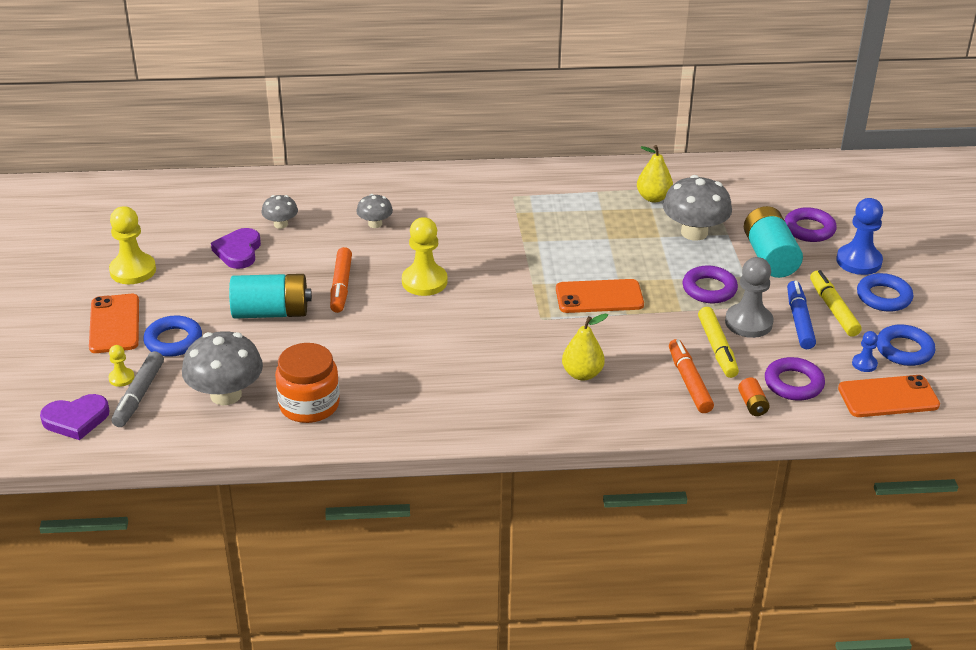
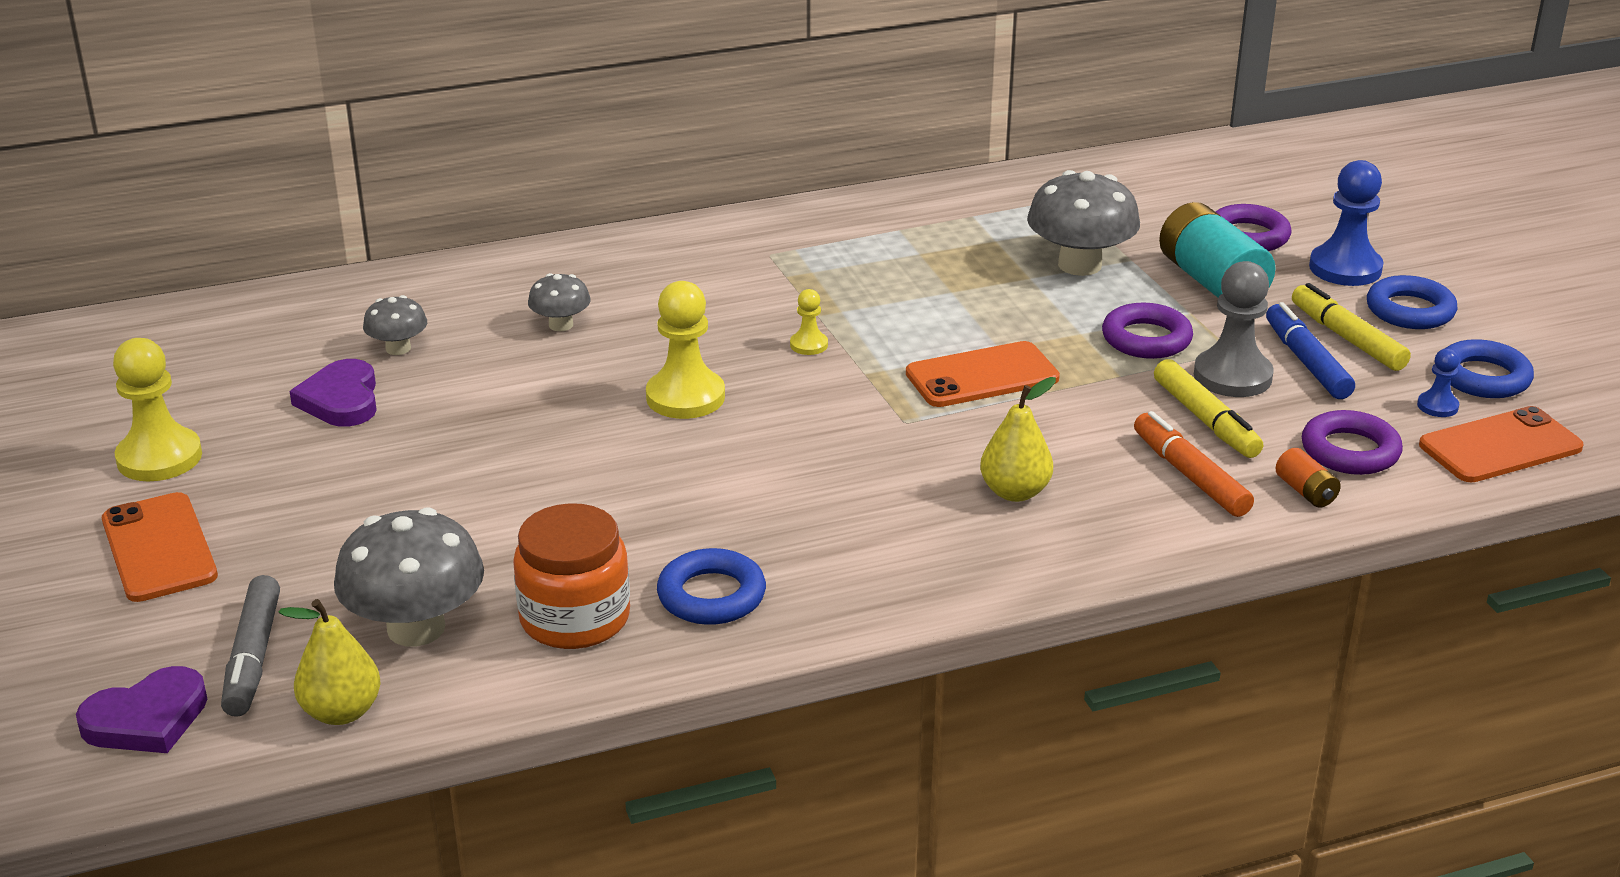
camera: 15 degrees left, 5 degrees down
(121, 378) = (208, 634): yellow pawn -> yellow pawn (809, 345)
(173, 341) = (281, 557): blue ring -> blue ring (711, 595)
(271, 312) = (441, 484): turquoise battery -> none
(341, 286) = (546, 425): orange marker -> none
(653, 198) = (991, 226): yellow pear -> yellow pear (341, 712)

